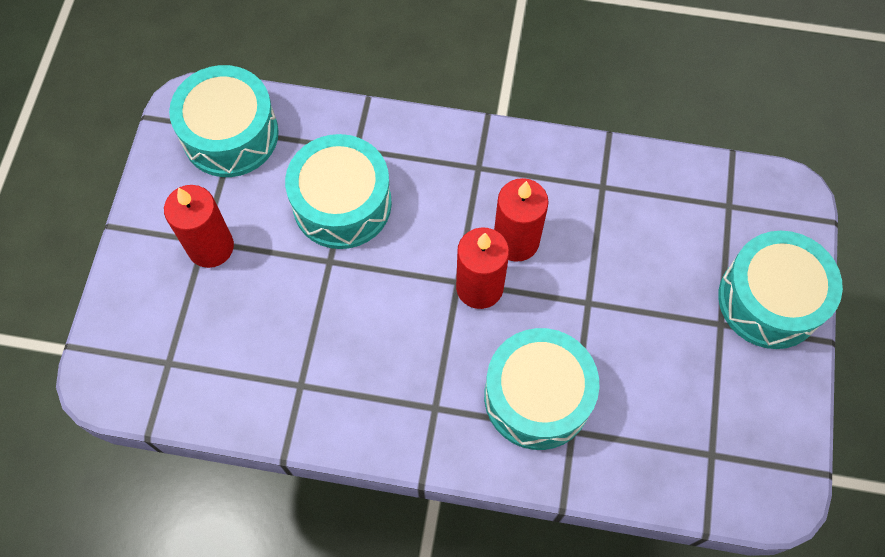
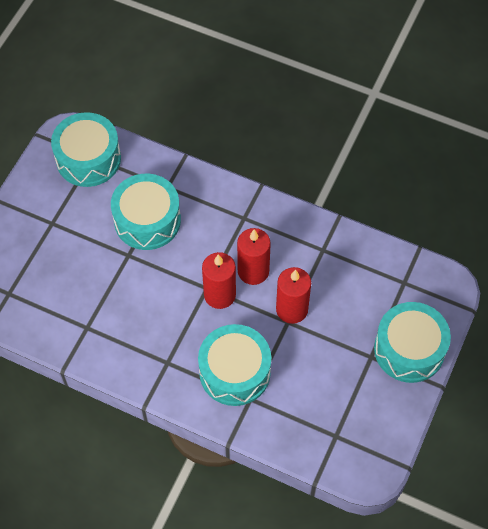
camera: 15 degrees right, 5 degrees down
(211, 247) = (55, 228): red candle -> red candle (292, 309)

